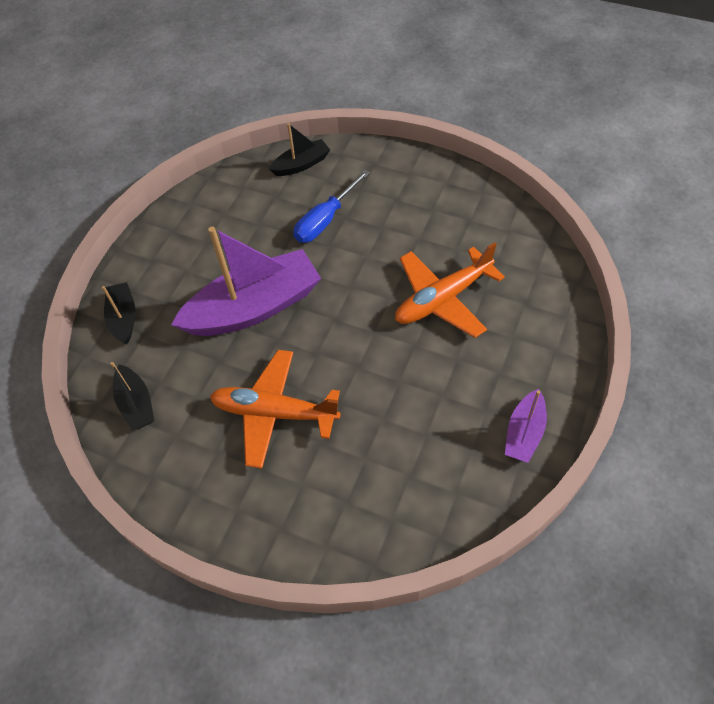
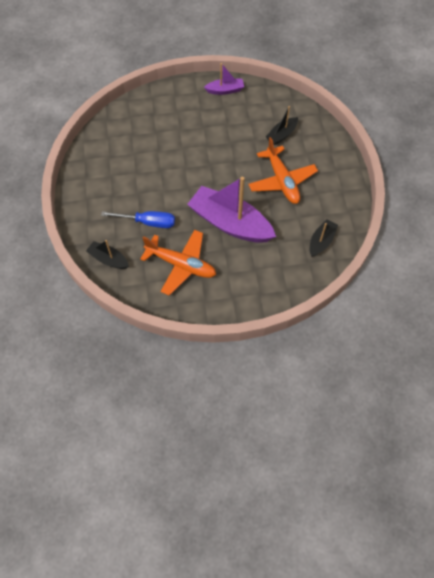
camera: 125 degrees left, 5 degrees up
(124, 318) = (279, 283): black boat -> black boat (281, 135)
(442, 299) = (171, 145): orange plane -> orange plane (181, 265)

